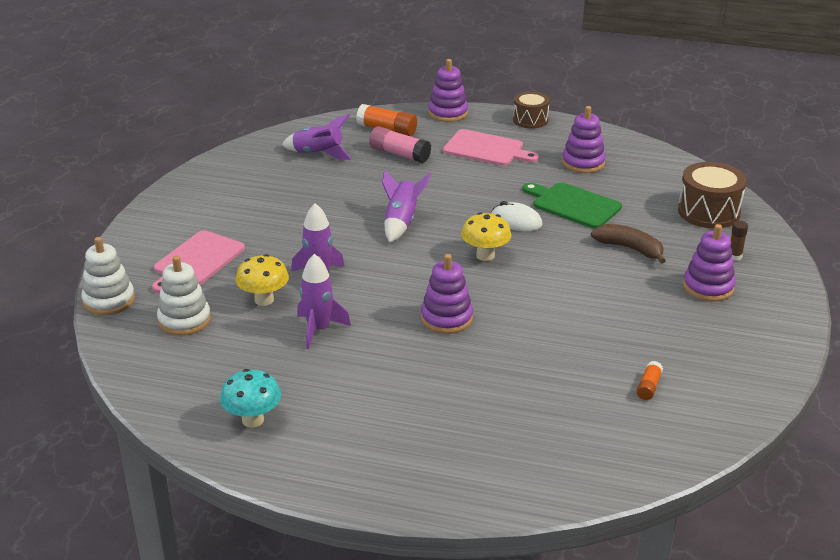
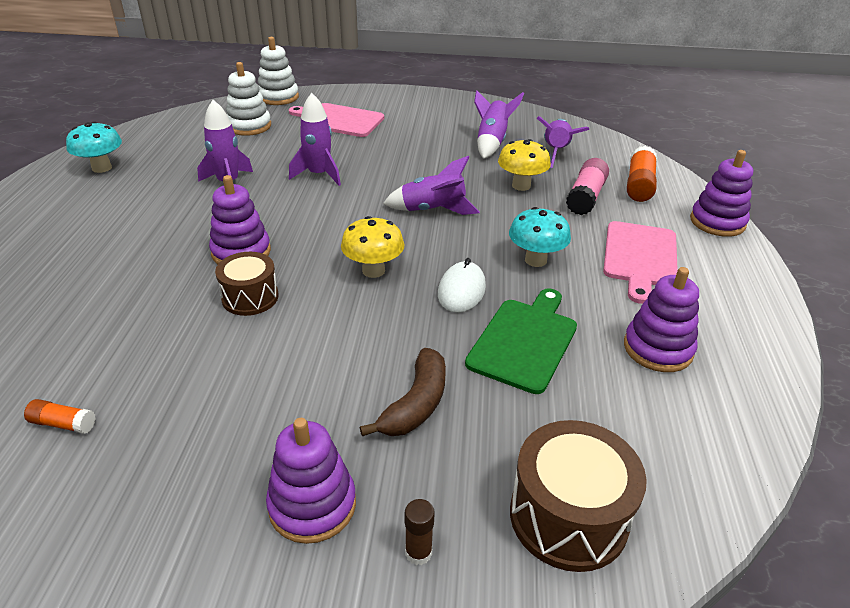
camera: 80 degrees right, 5 degrees up
(264, 300) = (278, 154): yellow mushroom -> yellow mushroom (521, 185)
(286, 181) = (492, 142): none -> purple rocket
(483, 188) = (535, 260): none -> turquoise mushroom
(530, 120) = (756, 291): brown drum -> brown drum (250, 297)

